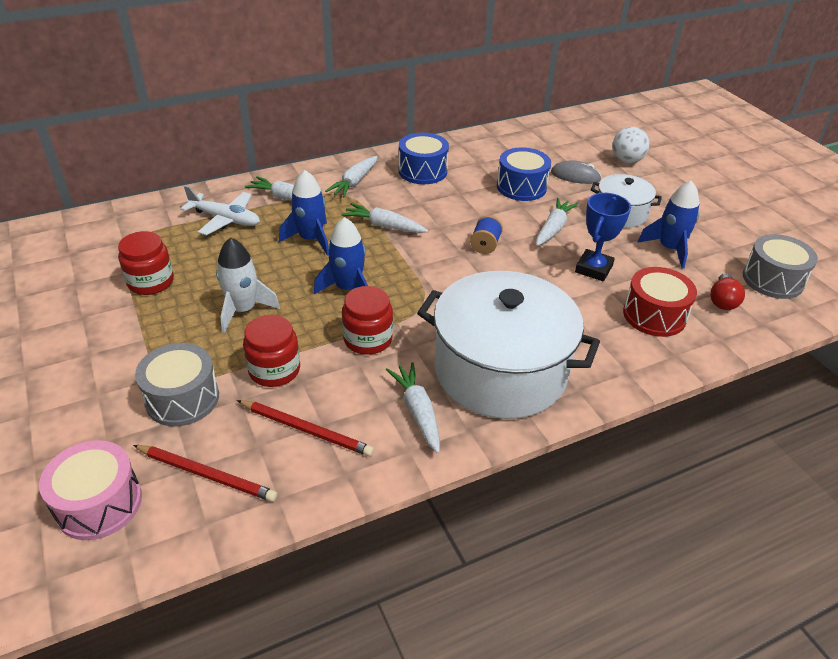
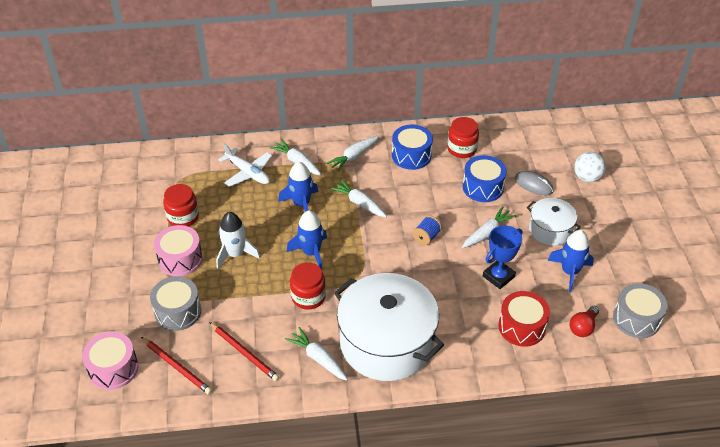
camera: 20 degrees right, 5 degrees up
(163, 331) = (180, 259): none -> pink drum
(274, 370) = (240, 305): red jar -> red jar (462, 149)
(417, 411) = (318, 358): white carrot -> white carrot turned 45 degrees counterclockwise

